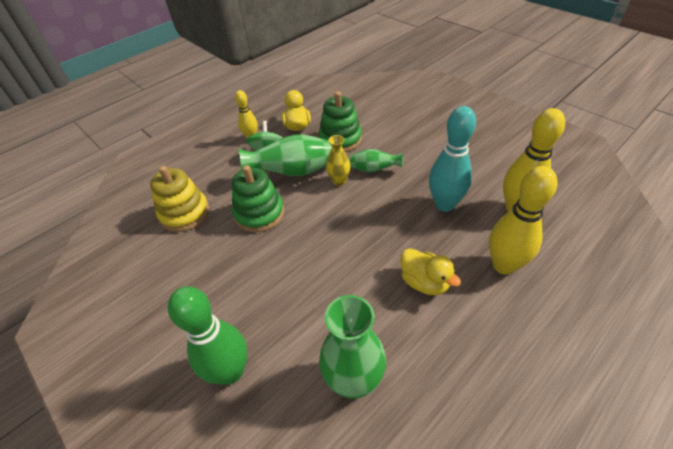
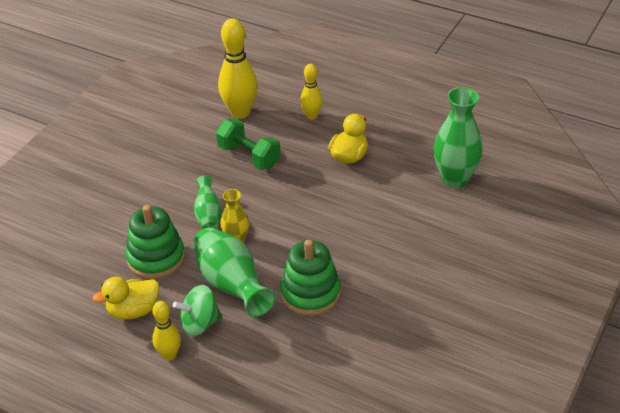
camera: 110 degrees left, 5 degrees down
(184, 213) = (335, 365): yellow stacking toy -> none
(231, 371) = (488, 249): green bowling pin -> none
(444, 204) = (249, 156): turquoise bowling pin -> green dumbbell
(504, 265) = (311, 116): yellow bowling pin -> yellow bowling pin, size x0.57

